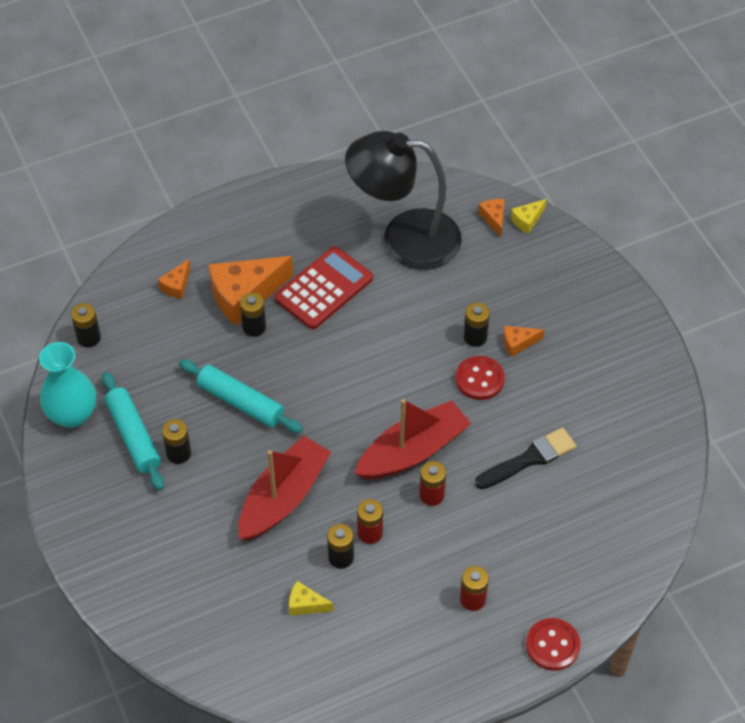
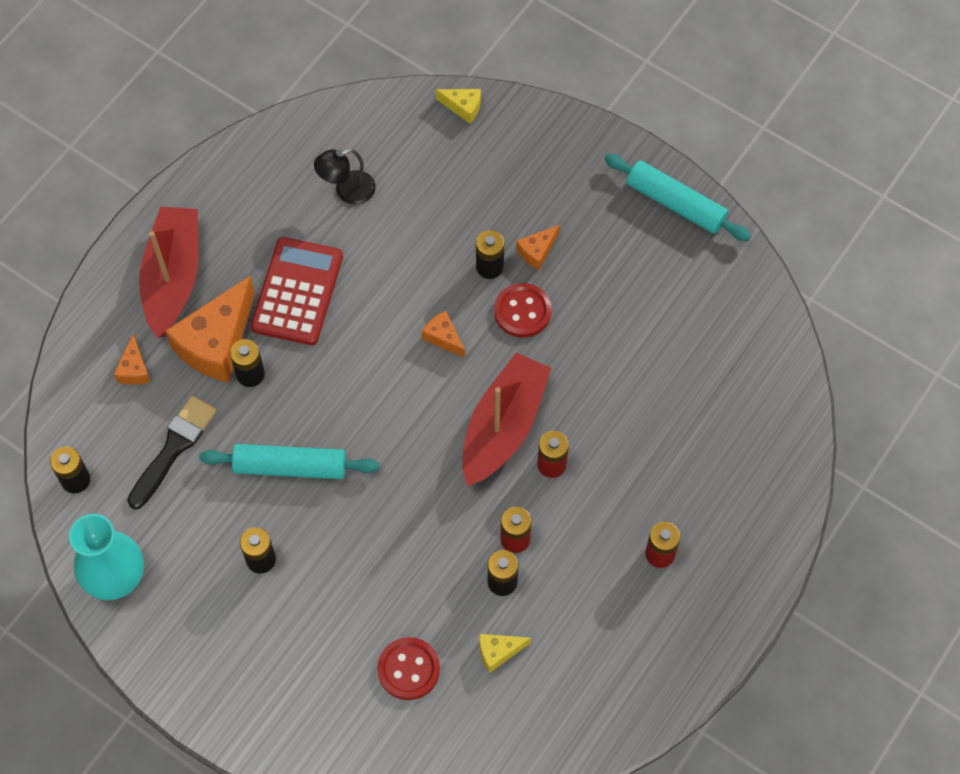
camera: 30 degrees left, 10 degrees up
(133, 436) = (199, 566): turquoise rolling pin -> turquoise rolling pin (675, 204)
(283, 497) = (402, 548): red boat -> red boat (173, 277)
(404, 238) = (347, 191): black lamp -> black lamp, size x0.42
(494, 219) = (427, 122): orange cheese -> orange cheese (443, 338)
(527, 220) = (463, 107): yellow cheese -> yellow cheese turned 90 degrees counterclockwise
(529, 459) = (624, 373): black brush -> black brush (174, 448)
(552, 645) = (765, 559): red button -> red button (408, 669)

